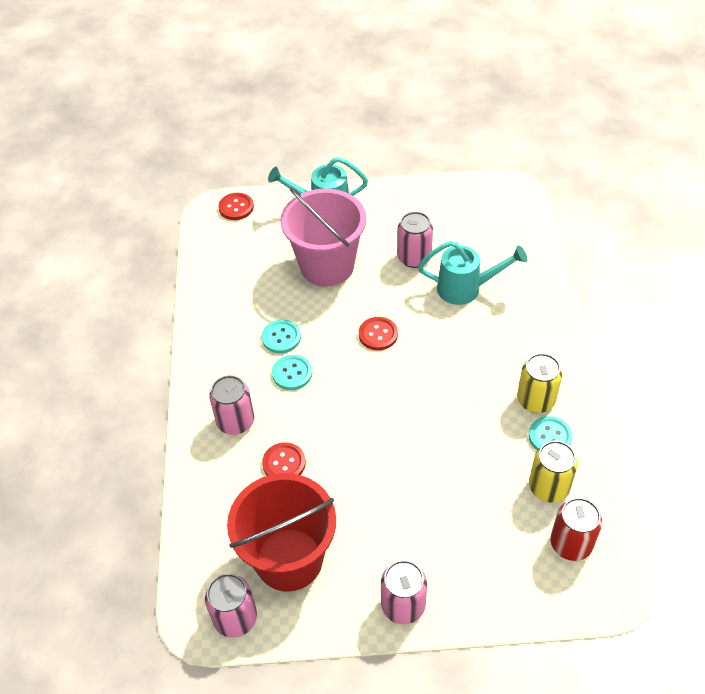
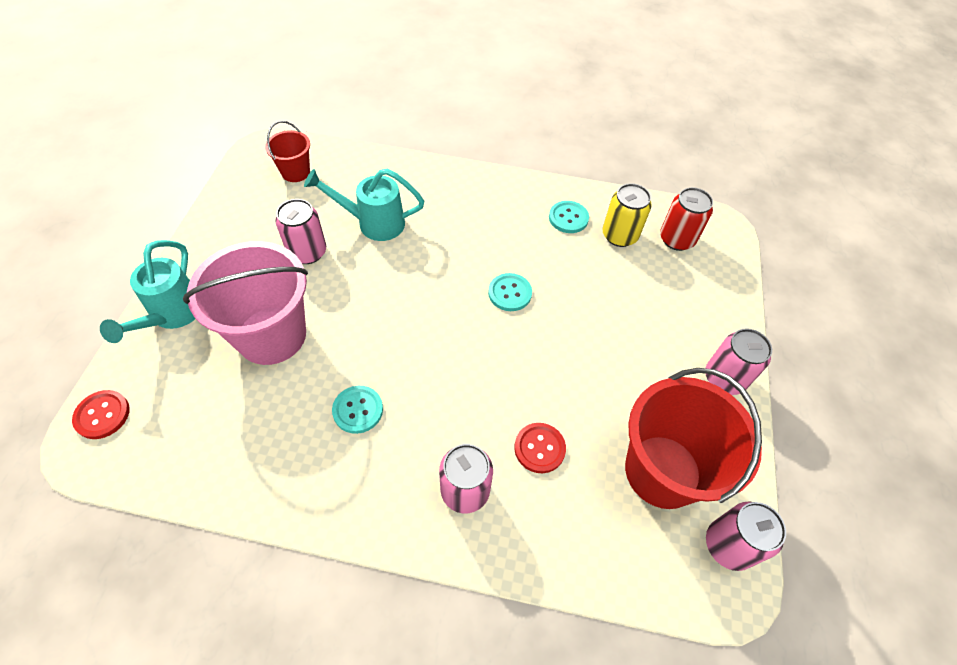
camera: 80 degrees left, 5 degrees up
(292, 373) = (416, 410): turquoise button -> turquoise button (510, 293)
(378, 334) = (397, 312): red button -> none
(466, 288) = (373, 223): turquoise watering can -> turquoise watering can turned 105 degrees counterclockwise
(498, 218) = (295, 172): none -> red bucket
(535, 400) = (526, 215): yellow can -> none

